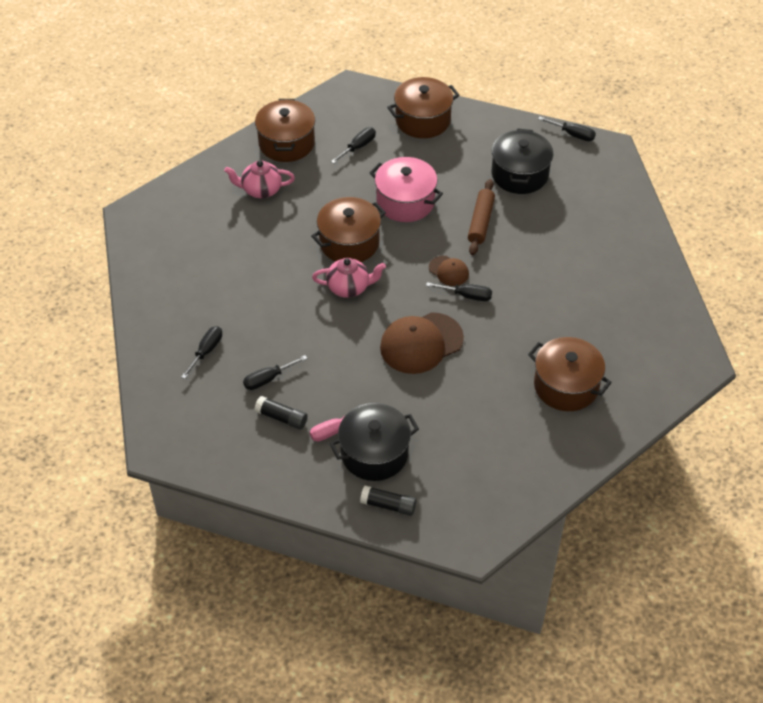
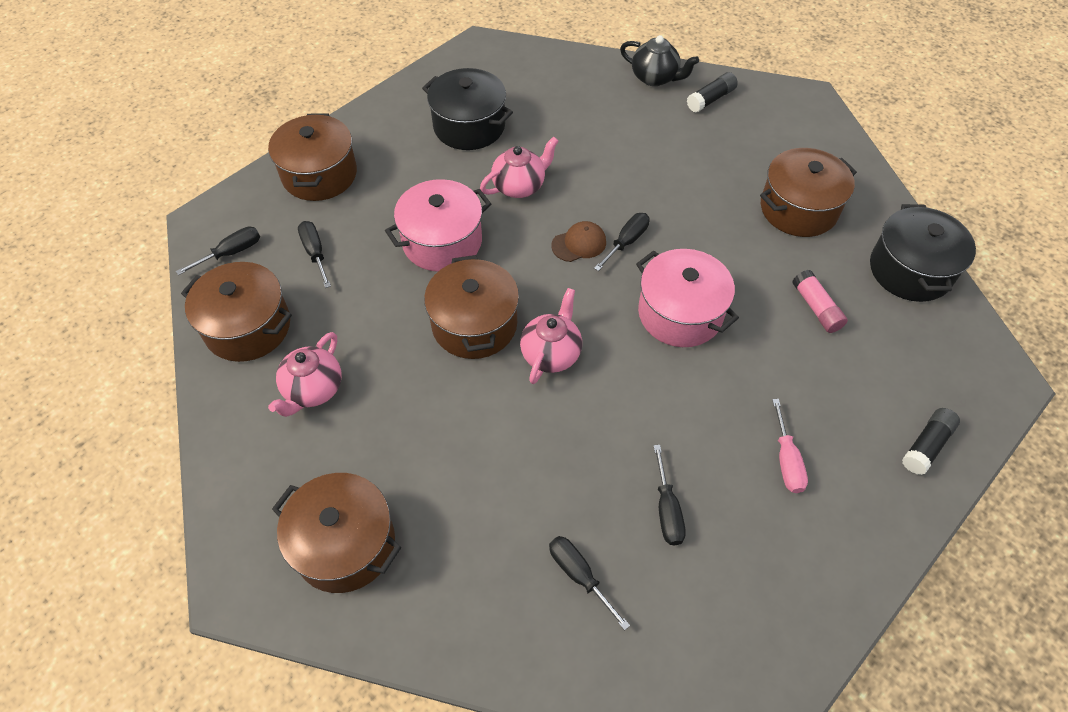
camera: 65 degrees left, 5 degrees up
(175, 245) = (345, 544): none -> brown pot
(281, 418) = (742, 518): black glue stick -> black glue stick (711, 99)
(374, 453) = (839, 430): black pot -> black pot (910, 270)
(421, 343) = (680, 313): brown cap -> pink pot
(473, 418) = (816, 308): none -> pink glue stick
(480, 222) = (519, 186): brown rolling pin -> pink teapot
(573, 134) = (441, 63): black screwdriver -> black screwdriver (231, 253)
(651, 260) = (655, 78): none -> black teapot

